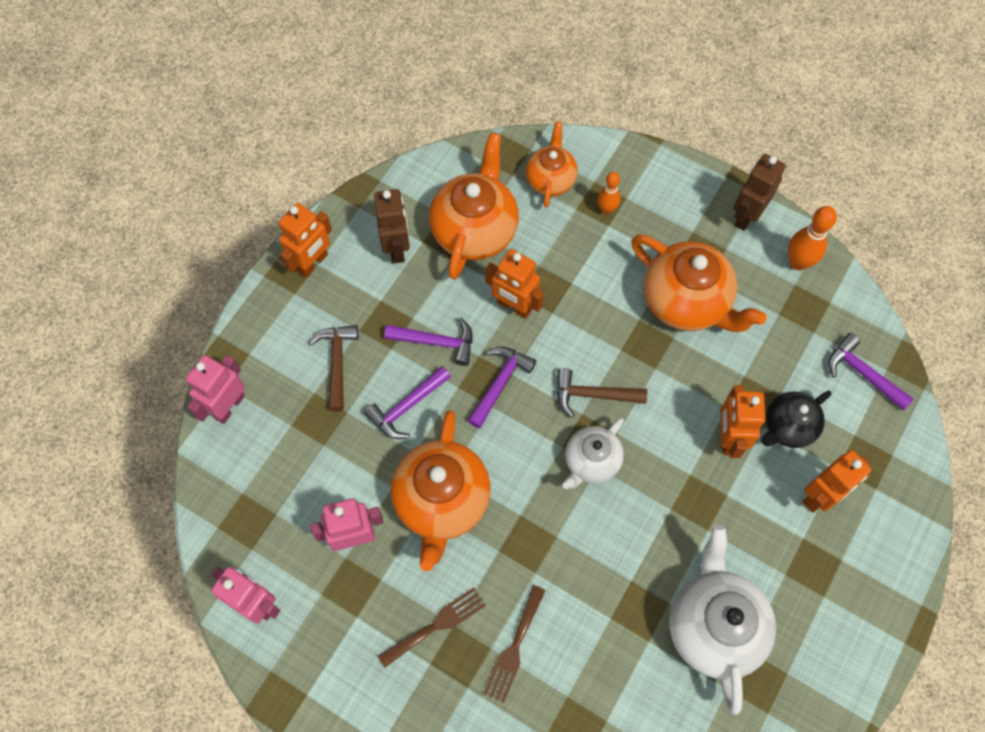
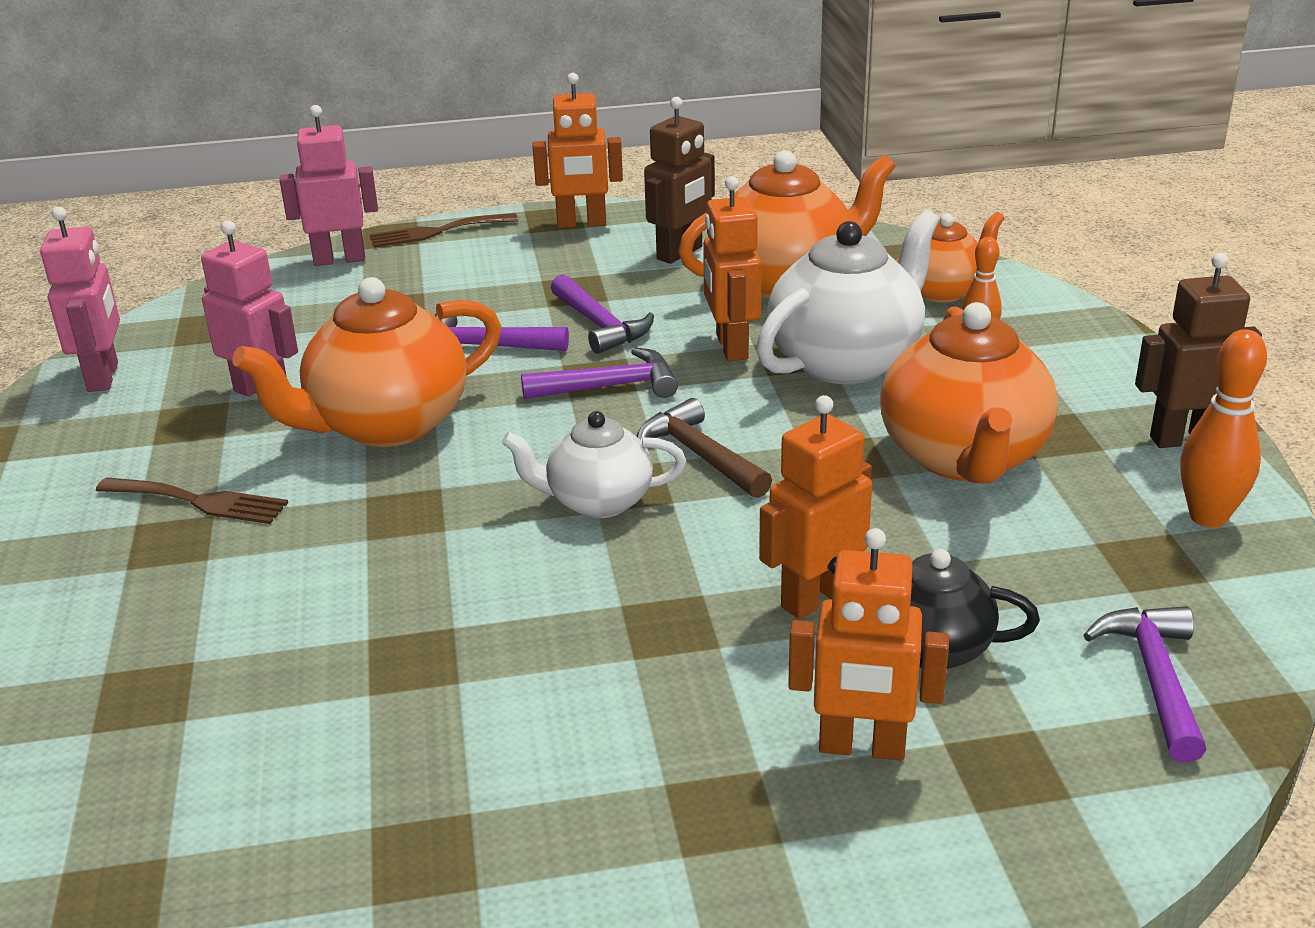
camera: 50 degrees right, 35 degrees down
(337, 362) = (481, 286): brown hammer -> none
(514, 648) = (227, 576): brown fork -> brown fork (437, 232)
(714, 626) = (471, 749): white teapot -> white teapot (846, 361)

